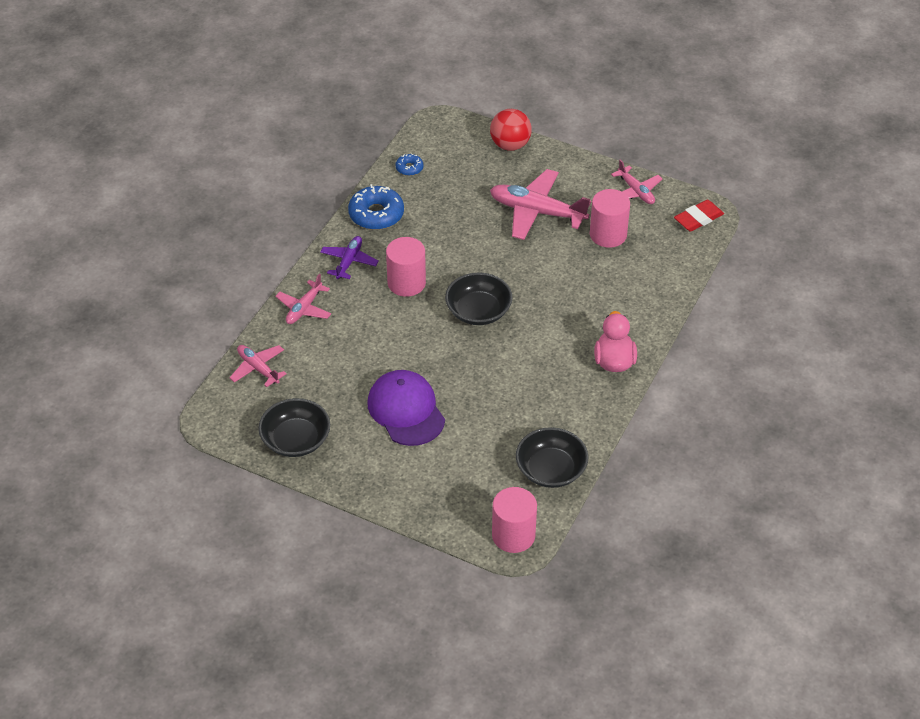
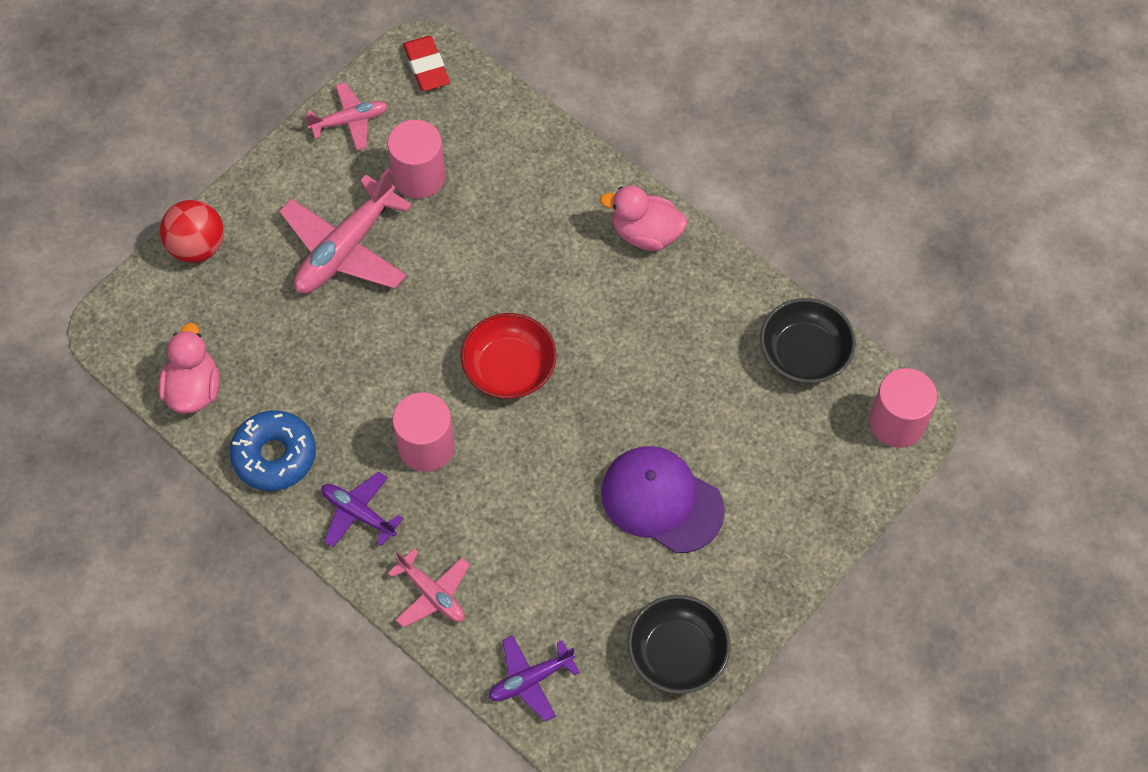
camera: 75 degrees left, 15 degrees up
(258, 368) = (530, 680): pink plane -> purple plane
(406, 410) = (661, 500): purple cap -> purple cap turned 45 degrees clockwise
(409, 168) = (194, 389): blue donut -> pink duck
(478, 311) = (509, 368): black bowl -> red bowl

